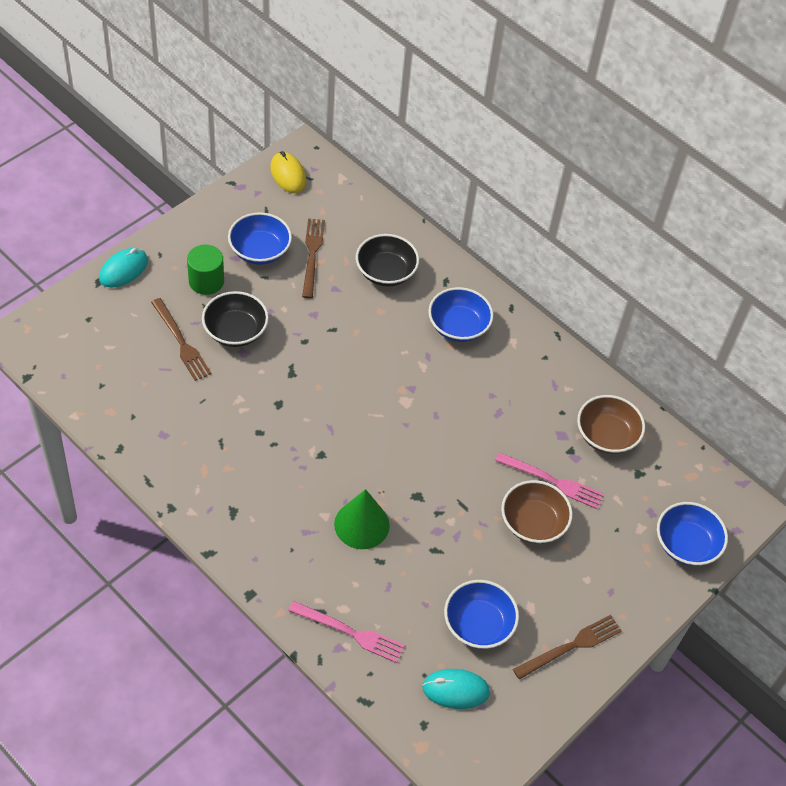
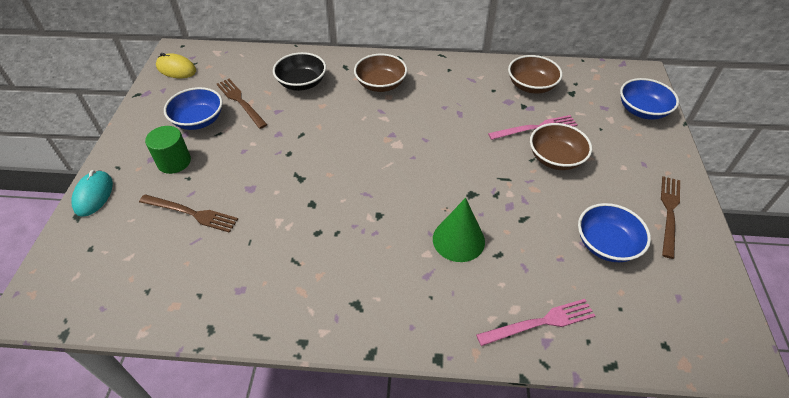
camera: 35 degrees left, 5 degrees down
(235, 331) = (229, 179): black bowl -> none
(455, 690) = (650, 301): turquoise mouse -> none
(458, 326) = (381, 84): blue bowl -> brown bowl

